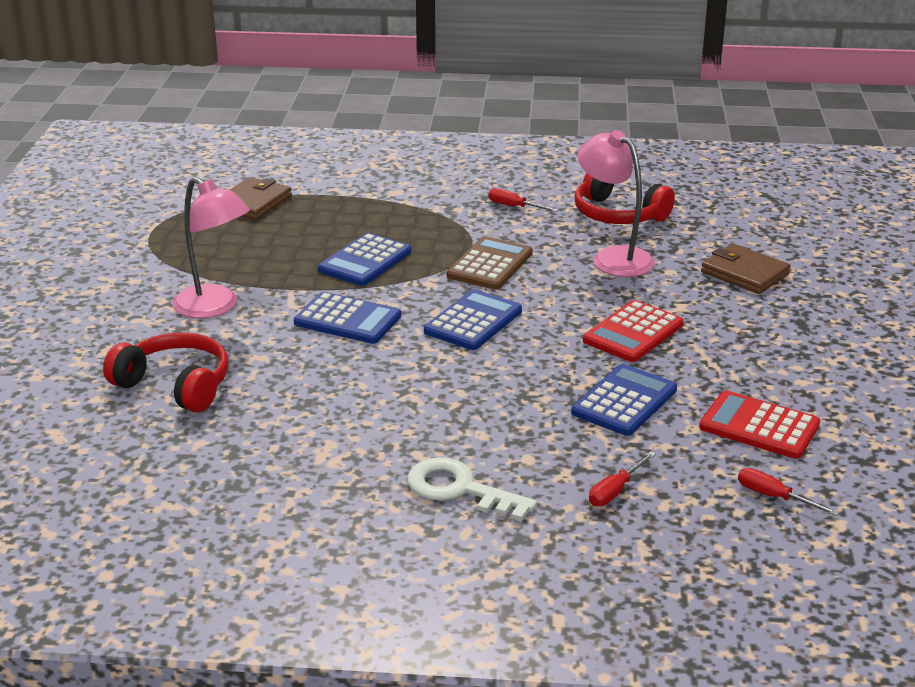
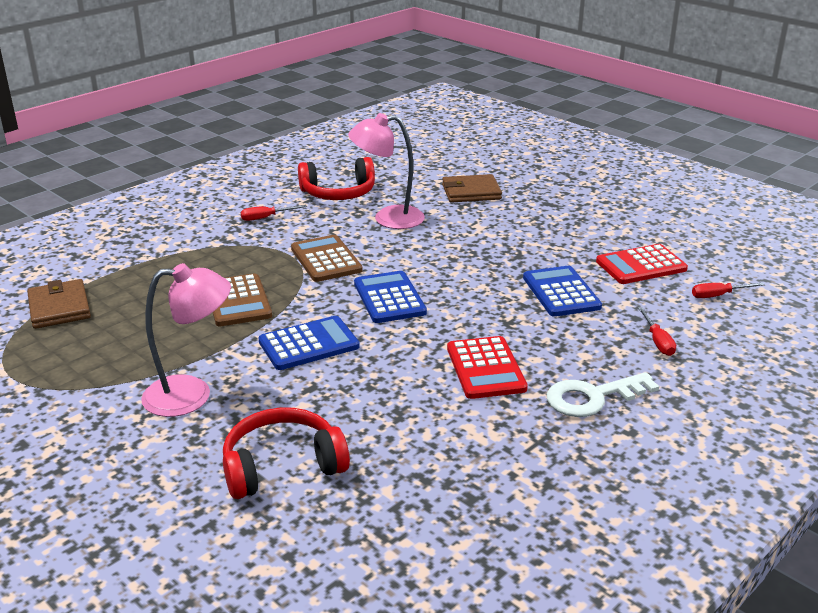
camera: 50 degrees left, 0 degrees up
(365, 261) = (238, 301): blue calculator -> brown calculator
(633, 333) = (486, 253): red calculator -> red calculator (485, 368)

